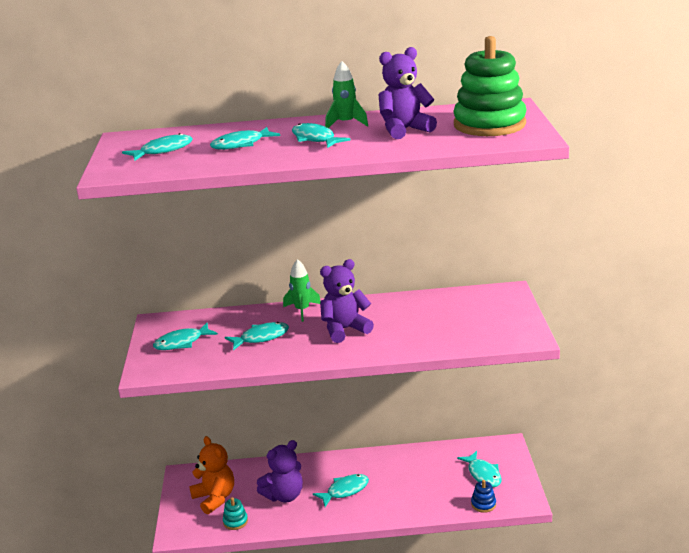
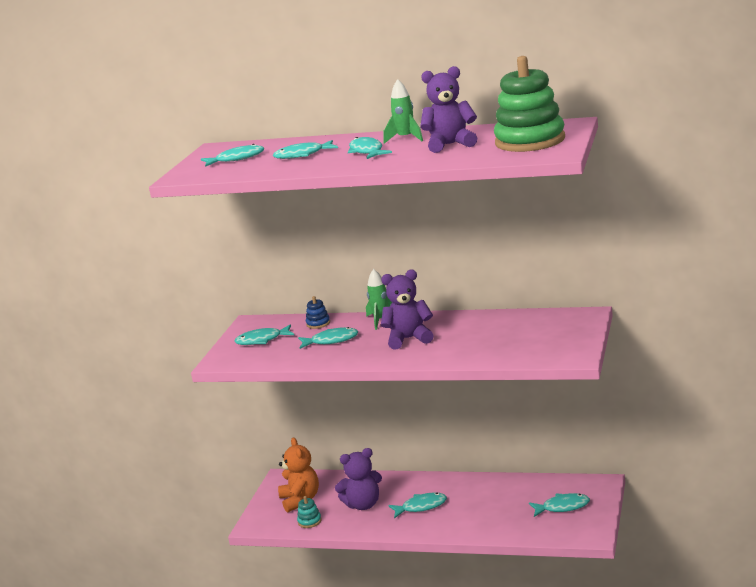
camera: 20 degrees right, 5 degrees down
(483, 474) = (563, 507): turquoise fish -> turquoise fish turned 90 degrees counterclockwise
(483, 504) = (548, 533): blue stacking toy -> blue stacking toy (318, 323)

